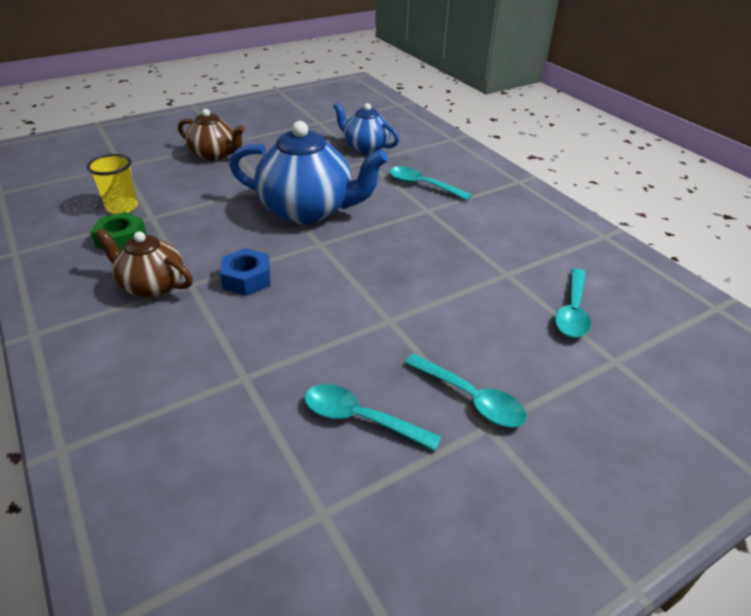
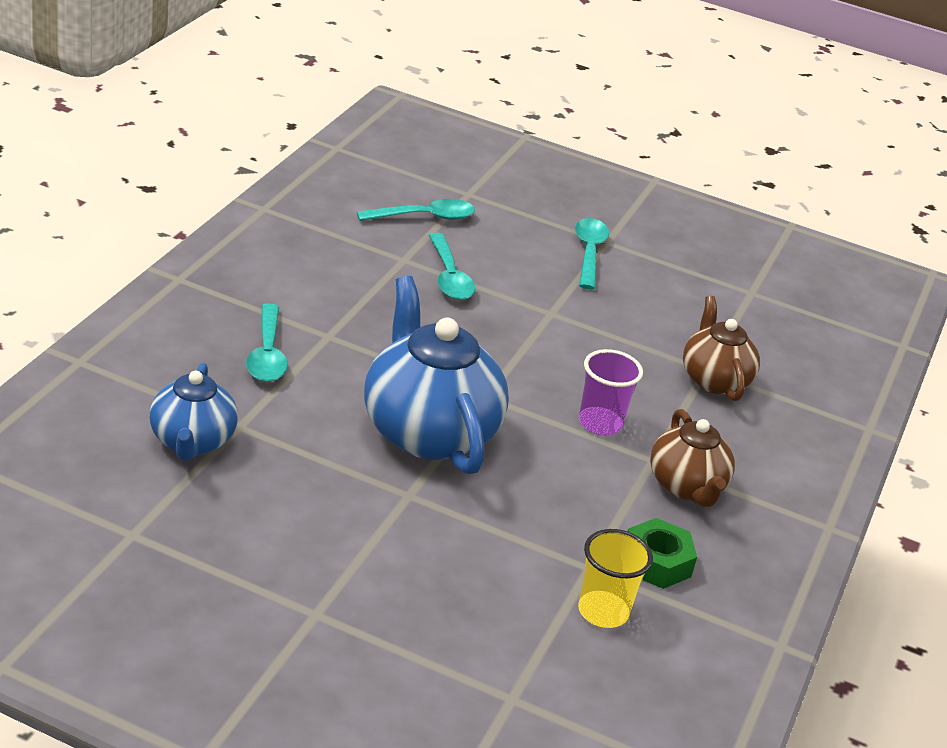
camera: 130 degrees left, 5 degrees down
(214, 155) = (373, 603): brown teapot -> brown teapot (714, 380)
(247, 279) = (600, 423): blue nut -> purple cup
(360, 418) = (669, 298): turquoise spoon -> turquoise spoon (449, 277)

